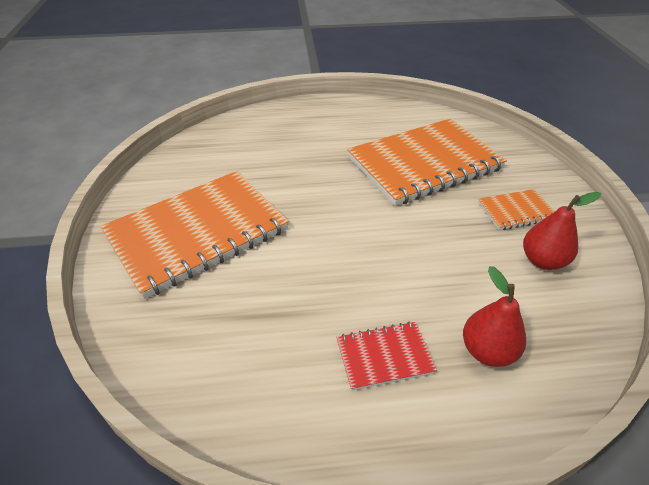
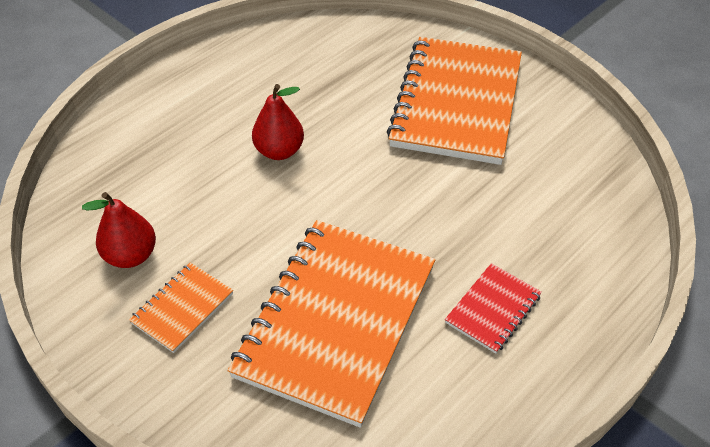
camera: 140 degrees right, 5 degrees up
(384, 357) = (223, 105): red notebook -> red notebook (493, 309)
(487, 351) = (150, 148): red pear -> red pear (279, 151)

